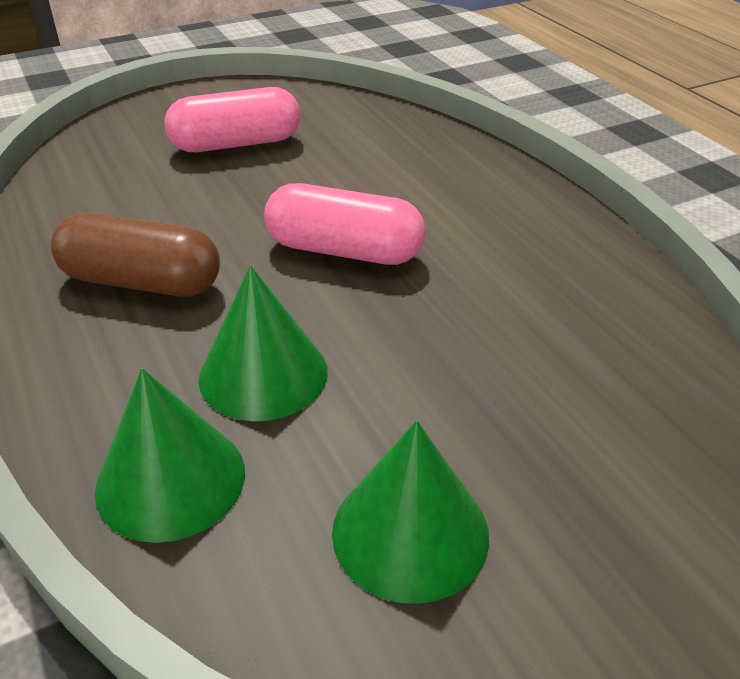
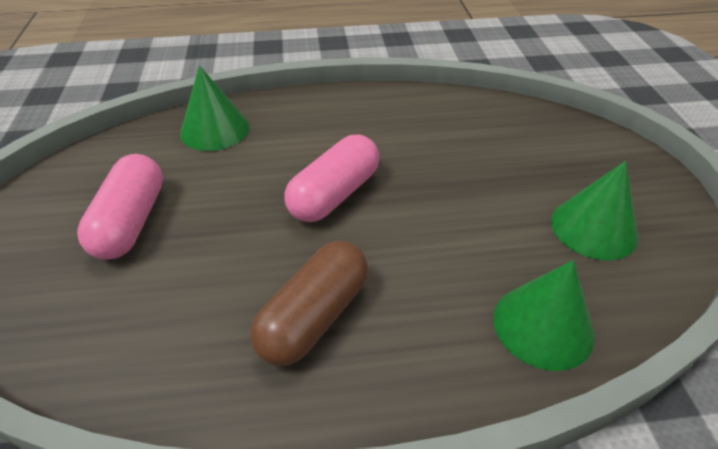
camera: 70 degrees left, 5 degrees up
(263, 374) = (453, 262): green cone -> green cone (215, 129)

